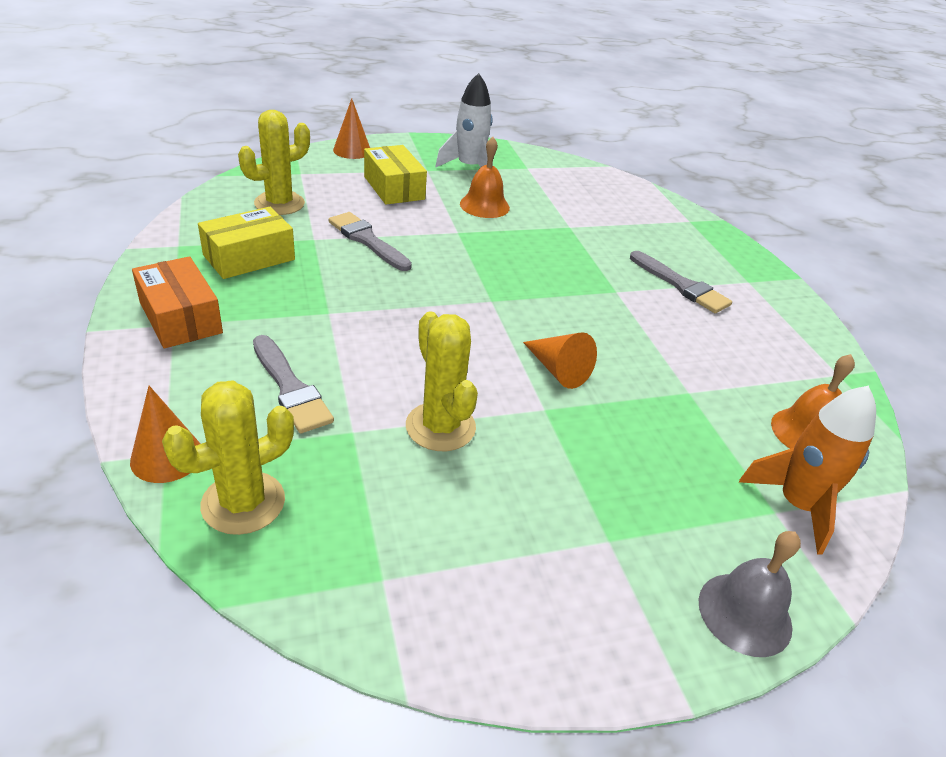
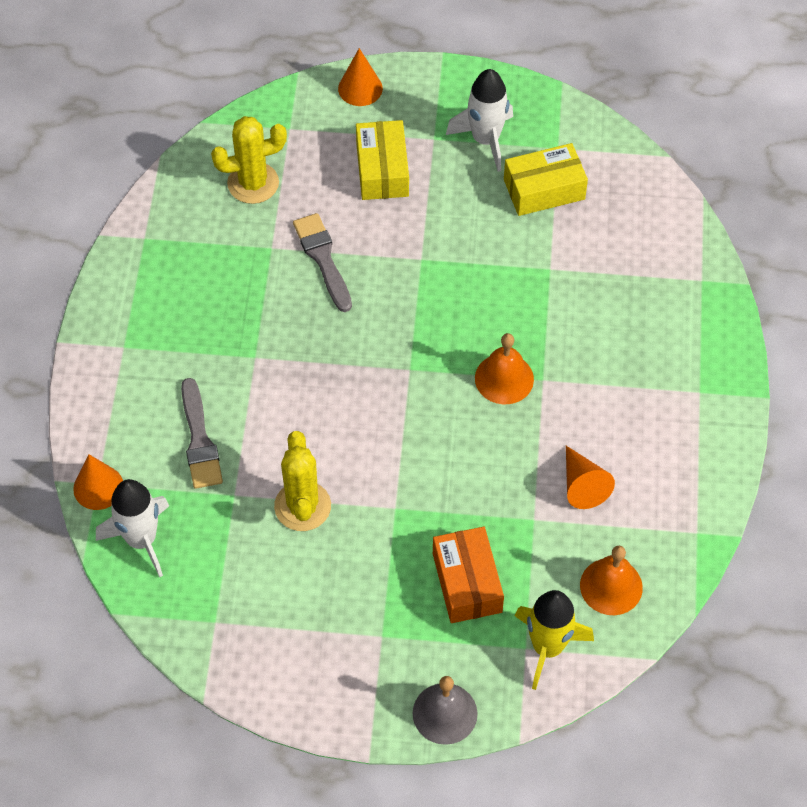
camera: 25 degrees right, 20 degrees up
(180, 317) = (131, 340): orange box -> orange box (467, 582)
(243, 503) = (141, 540): yellow cactus -> white rocket
(249, 257) = (204, 267): yellow box -> yellow box (544, 189)
(484, 205) = (470, 217): orange bell -> orange bell (504, 378)
(558, 370) = (428, 469): orange cone -> orange cone (582, 485)
(681, 285) = (618, 384): grey brush -> none
(797, 505) = (547, 647): orange rocket -> yellow rocket

